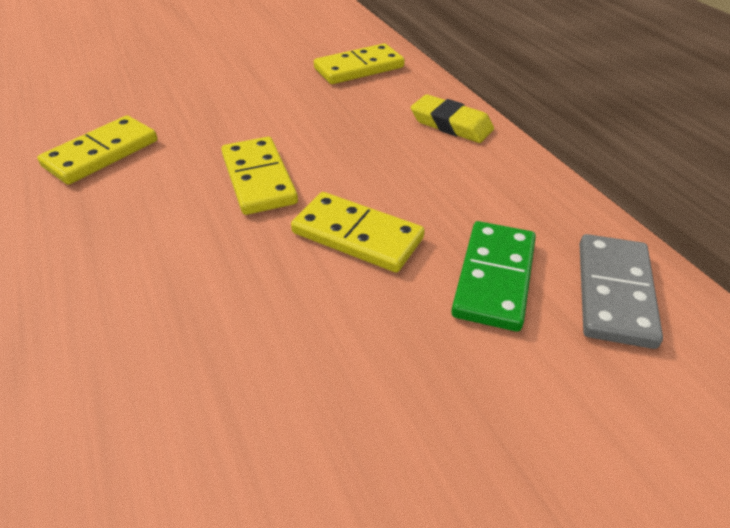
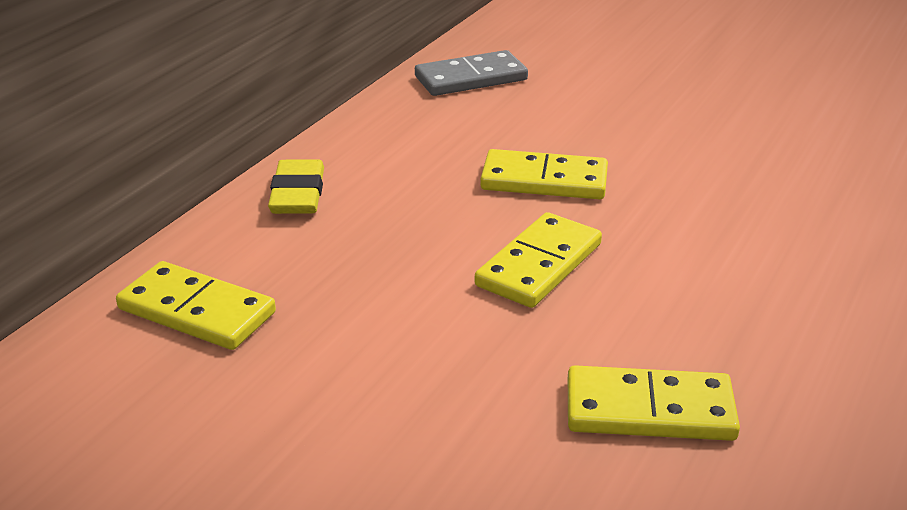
camera: 125 degrees left, 10 degrees down
(357, 235) = (544, 180): yellow domino -> yellow domino turned 75 degrees counterclockwise
(494, 278) = (513, 116): green domino -> none

